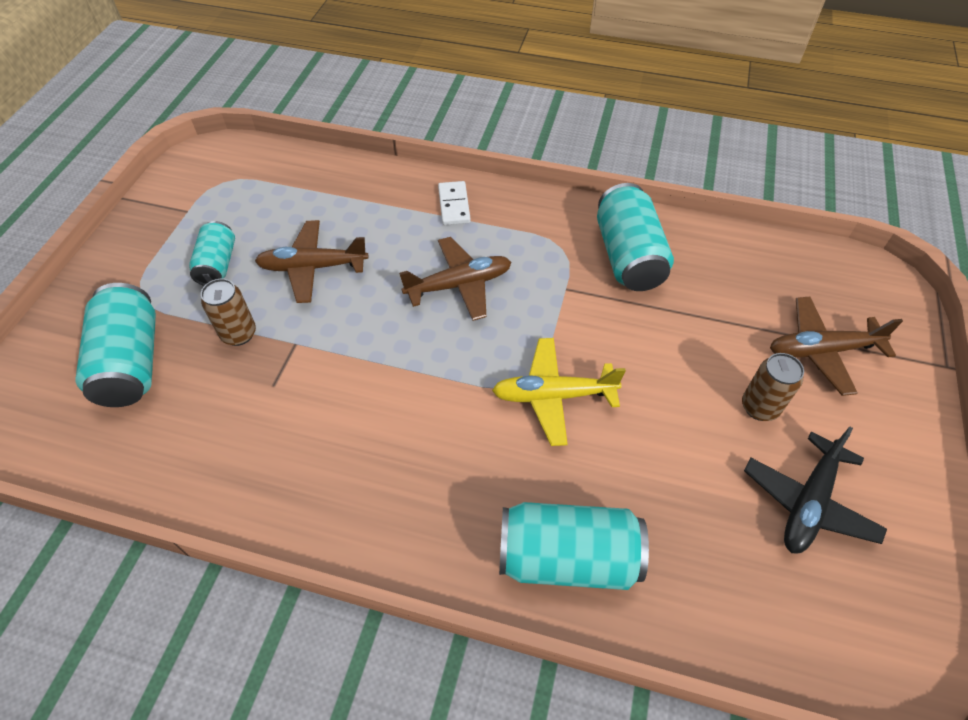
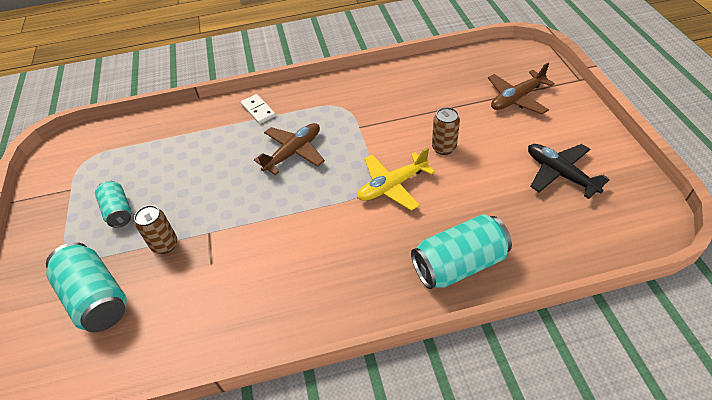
camera: 25 degrees left, 5 degrees down
(313, 267) = (189, 184): brown plane -> none
(628, 256) = (383, 95): turquoise can -> none
(759, 407) = (505, 140): brown can -> brown can (444, 148)
(808, 502) = (560, 174): black plane -> black plane turned 135 degrees clockwise

